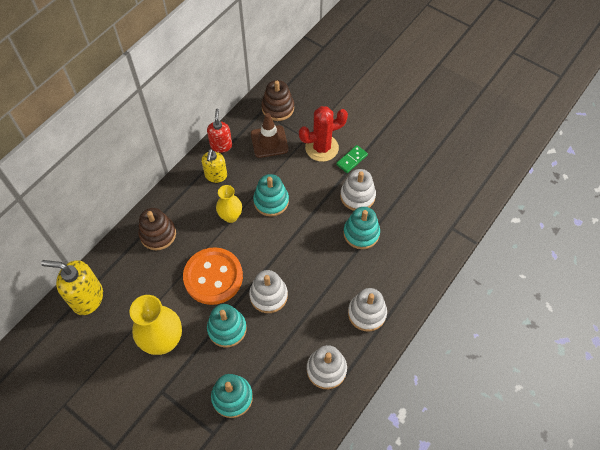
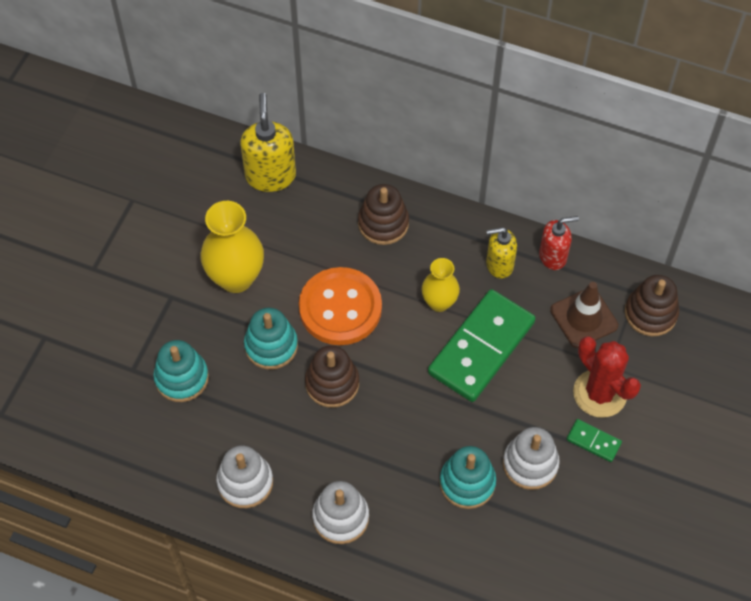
camera: 75 degrees right, 0 degrees up
(268, 295) = (332, 383): white stacking toy -> brown stacking toy
(271, 201) = (481, 347): turquoise stacking toy -> green domino

